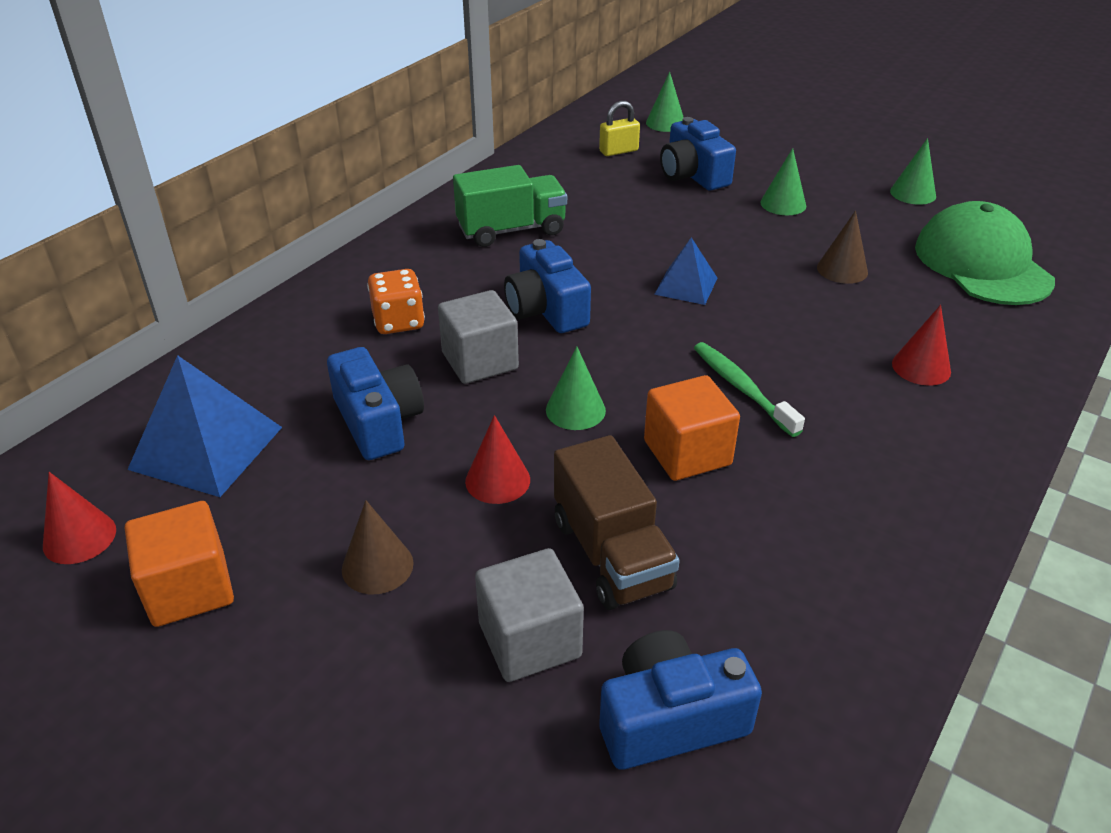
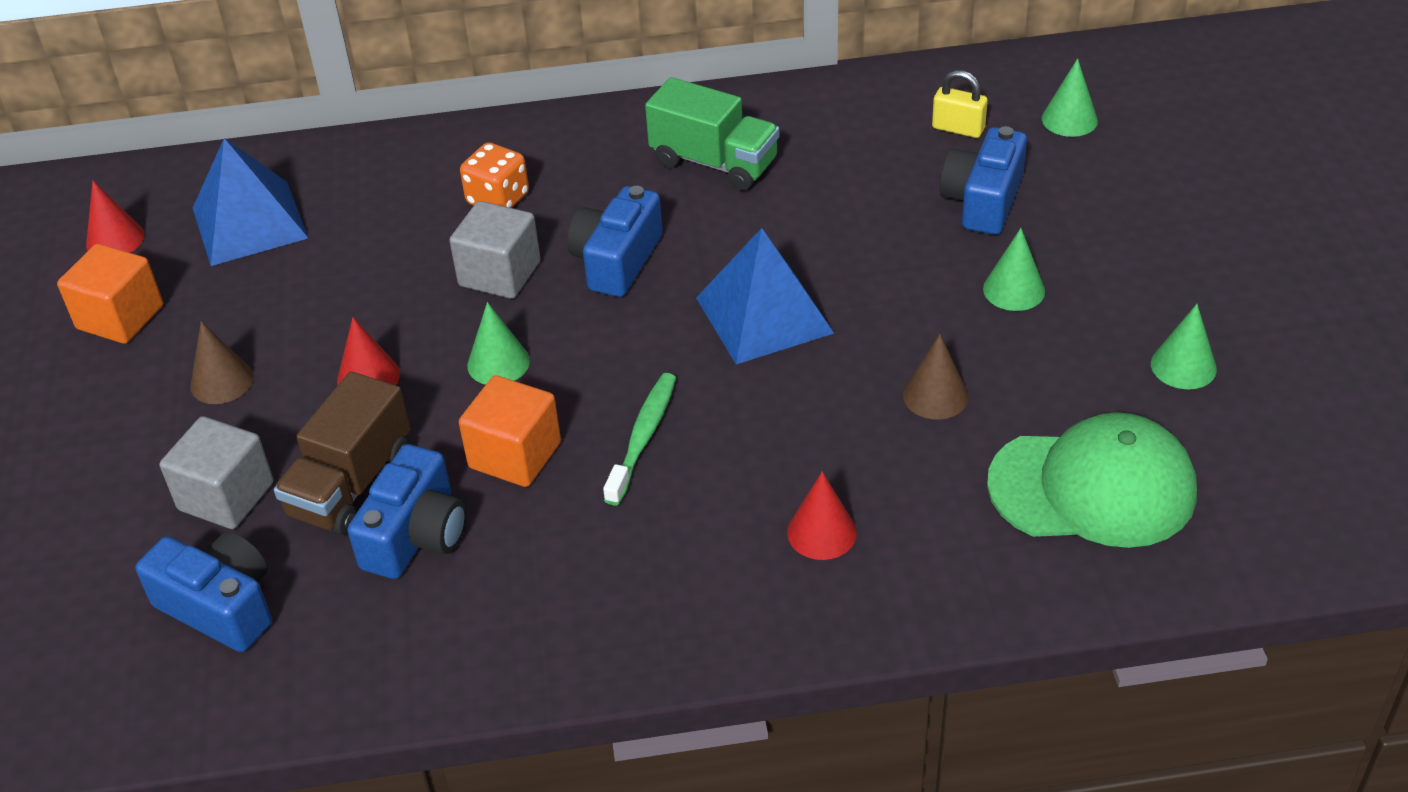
camera: 50 degrees right, 5 degrees up
(378, 422) = (366, 277): blue camera -> blue camera (416, 535)
(686, 286) = (763, 315): blue pyramid -> blue pyramid, size x1.70
(982, 264) = (1092, 487): green cap -> green cap turned 60 degrees clockwise

